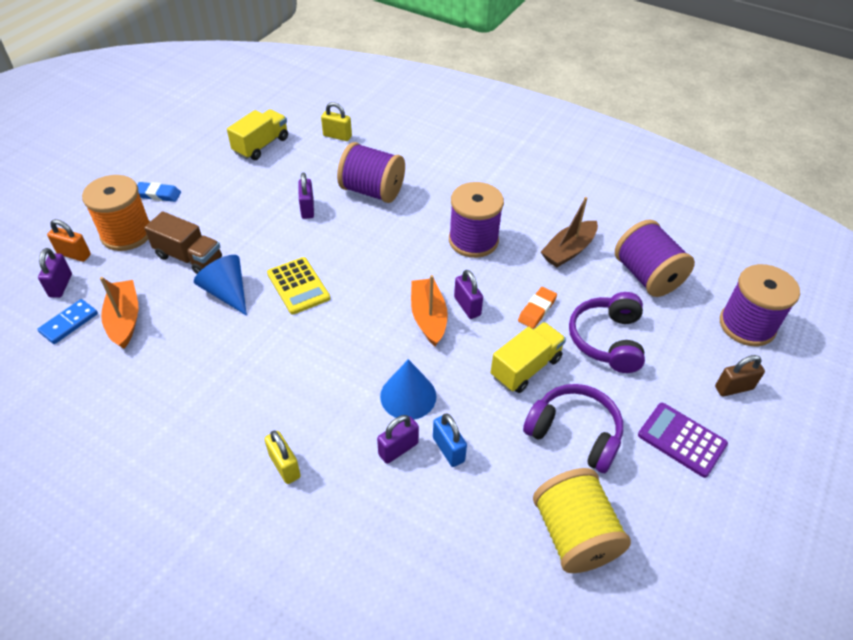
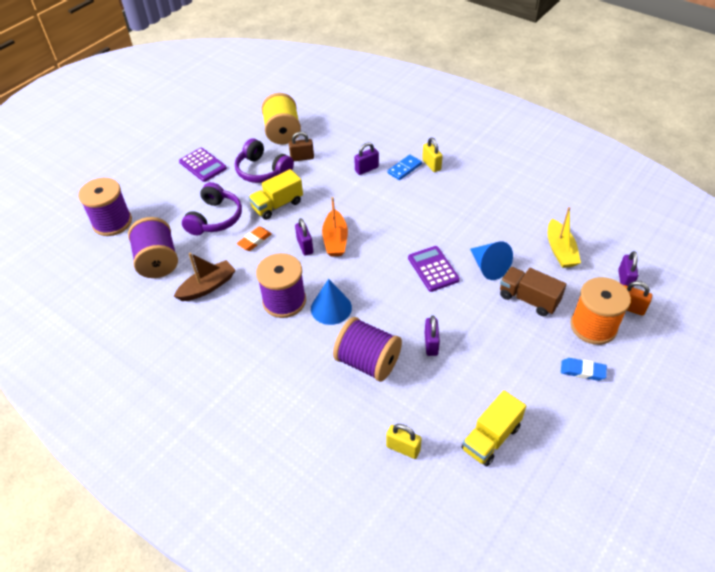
camera: 170 degrees left, 0 degrees up
(69, 323) = (600, 250): blue domino -> blue domino (404, 168)
(124, 319) = (560, 250): orange boat -> yellow boat
(298, 286) = (433, 269): yellow calculator -> purple calculator
(408, 396) = (357, 194): blue cone -> blue cone (331, 308)
(448, 449) = (338, 167): blue padlock -> none
(733, 388) = (152, 187): brown padlock -> brown padlock (302, 158)

